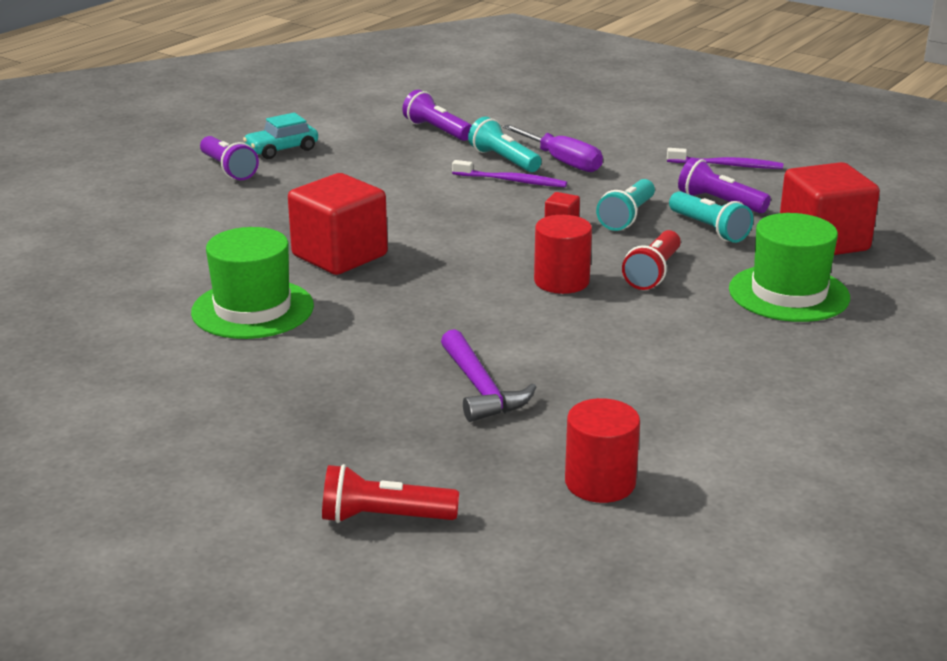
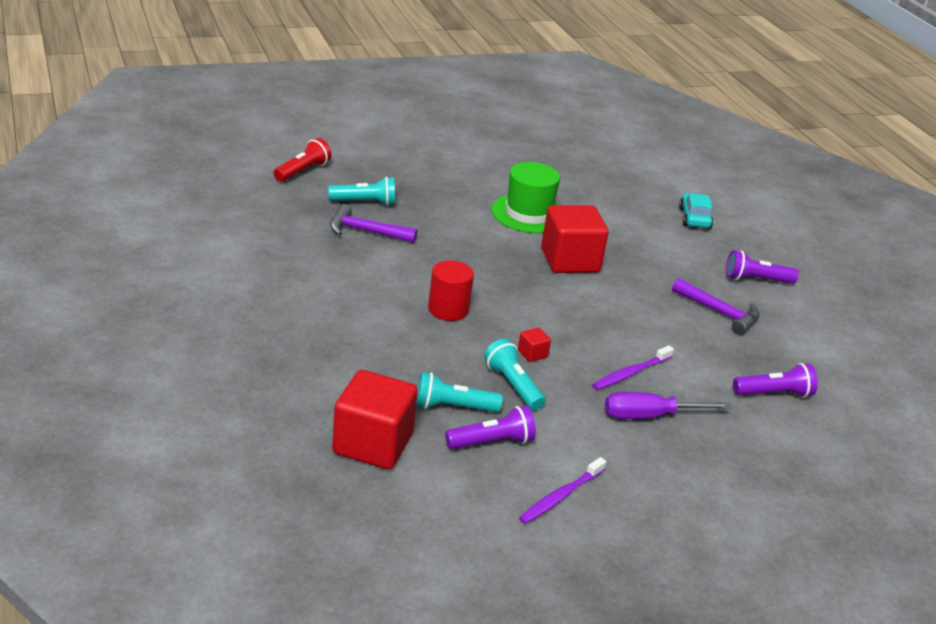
camera: 120 degrees right, 5 degrees up
(282, 149) = (782, 312): turquoise car -> turquoise car (694, 218)
(329, 171) = (719, 312): none -> purple hammer
(503, 160) = (677, 391): turquoise flashlight -> turquoise flashlight (365, 202)
(600, 482) = (251, 220): red cylinder -> none
(653, 273) = (418, 345): red flashlight -> none
(788, 293) = (326, 377): green hat -> none

